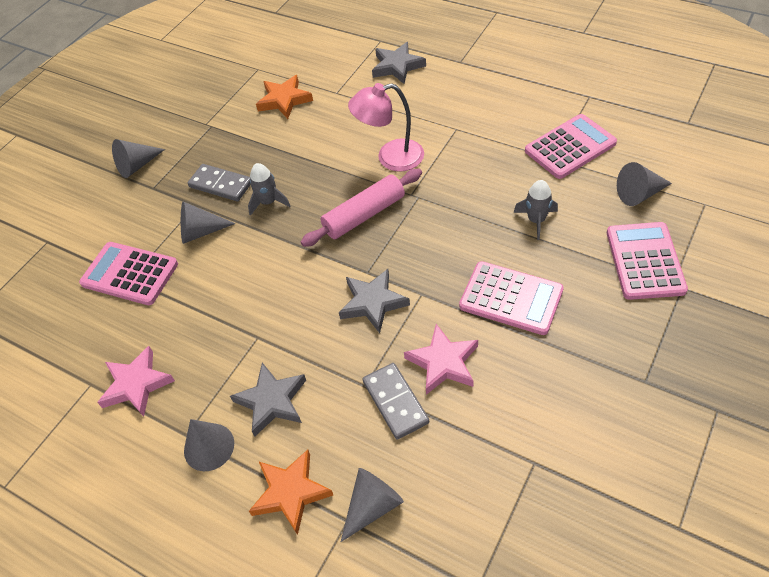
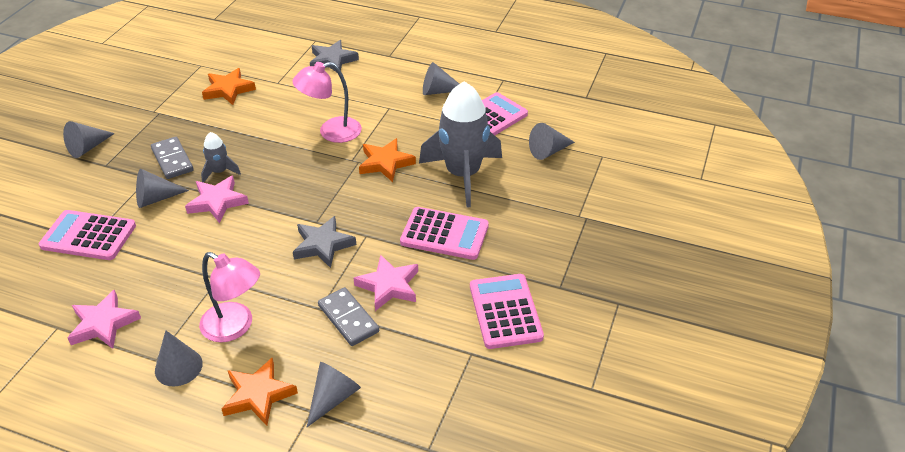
camera: 15 degrees left, 10 degrees down
(220, 185) = (172, 160): grey domino -> grey domino turned 45 degrees clockwise
(263, 240) = (217, 202): none -> pink star
(272, 401) = (235, 327): grey star -> pink lamp
(364, 215) = (310, 178): pink rolling pin -> none
(448, 200) = (385, 163): none -> orange star
(513, 109) = (438, 91): none -> grey cone
(536, 220) = (463, 175): grey rocket -> grey rocket, size x2.21
(645, 261) = (555, 200): pink calculator -> pink calculator (505, 311)

